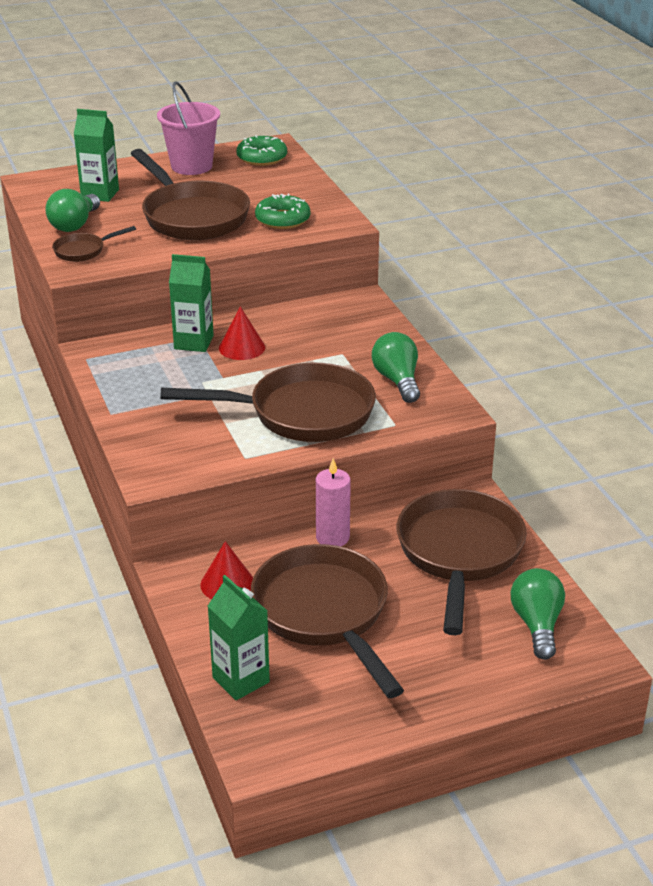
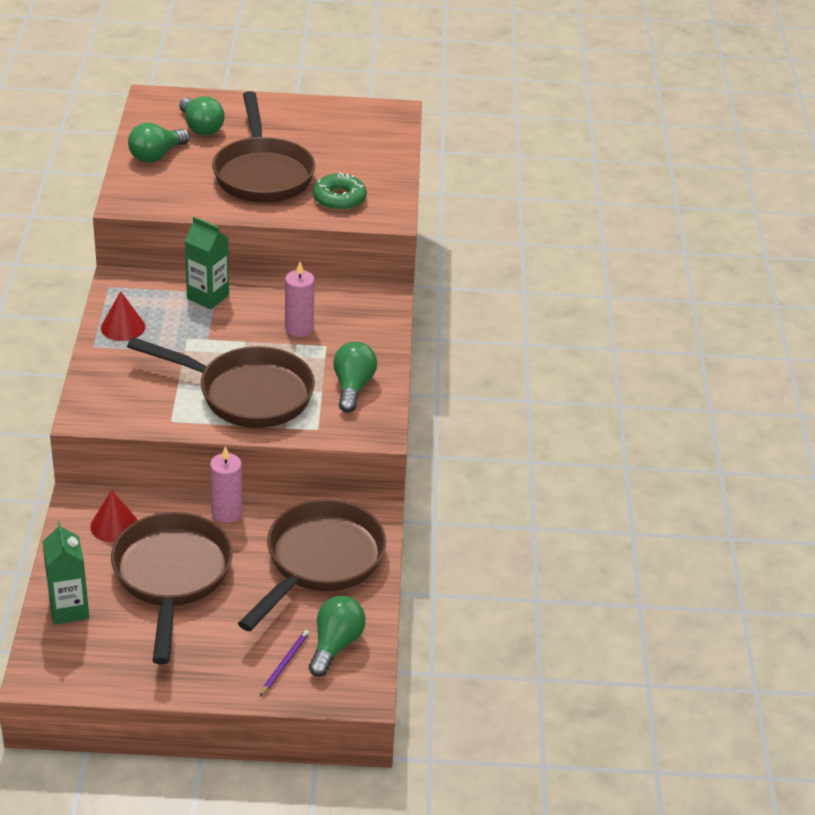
camera: 20 degrees right, 5 degrees up
(83, 251) = (144, 186): brown pan -> none
(100, 194) = (201, 128): green carton -> green light bulb
(191, 166) = (303, 117): pink bucket -> none
(242, 347) = (244, 314): red cone -> red cone (123, 327)
(262, 158) = (373, 124): green donut -> none
(304, 346) = (299, 328): none -> pink candle
(502, 658) = (285, 663): none -> purple pencil

